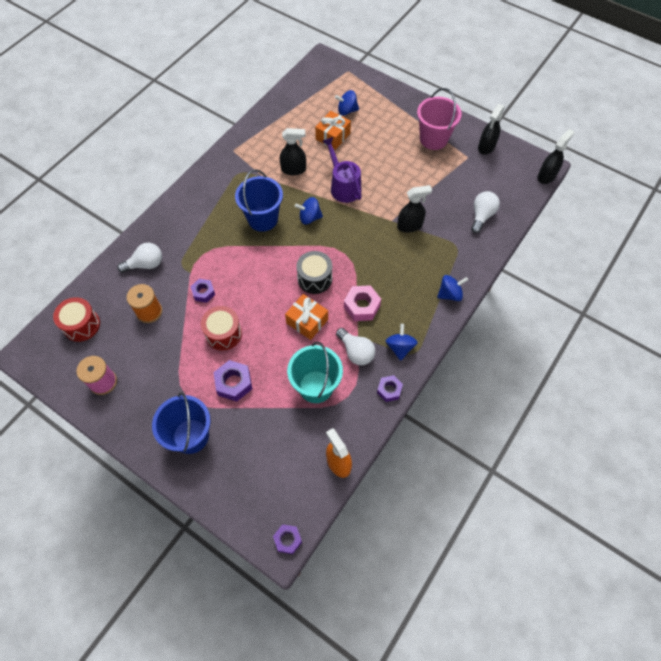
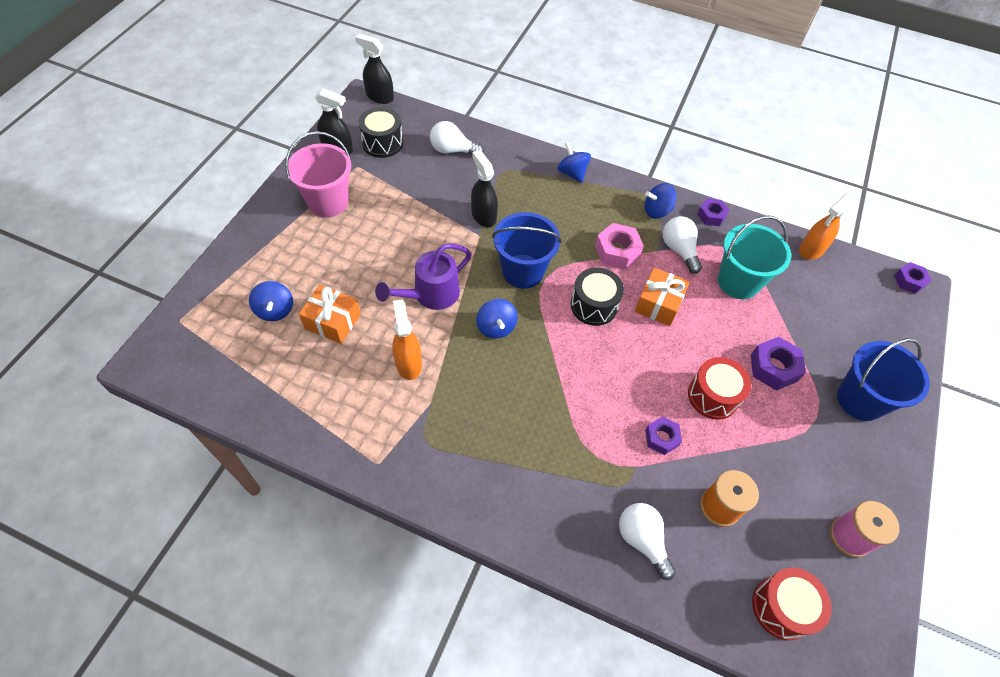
camera: 105 degrees left, 5 degrees down
(262, 219) = (512, 387): blue bucket -> blue bucket (523, 271)
(293, 169) = (408, 363): black spray bottle -> orange spray bottle
(356, 352) = (679, 250): white light bulb -> white light bulb turned 60 degrees counterclockwise
(492, 173) = (382, 143): none -> black drum

